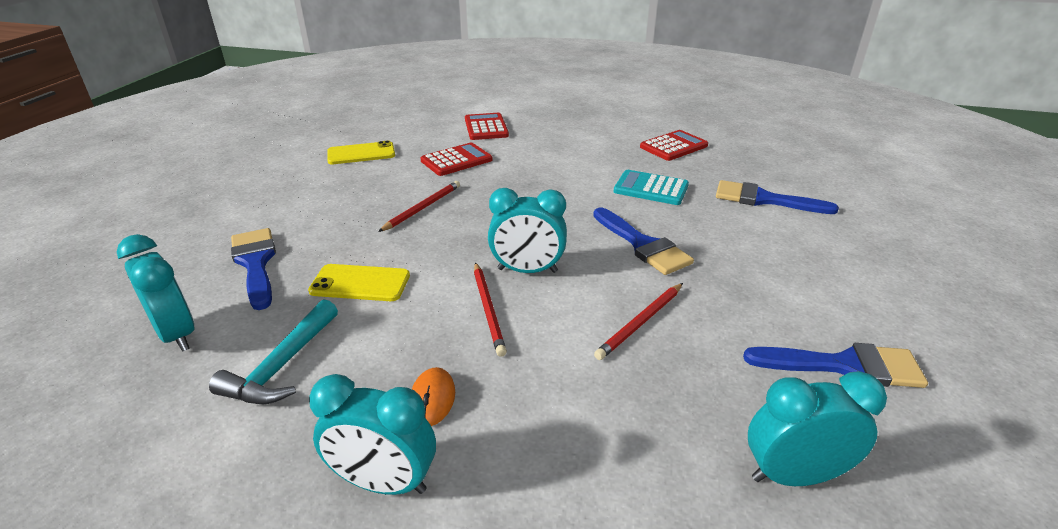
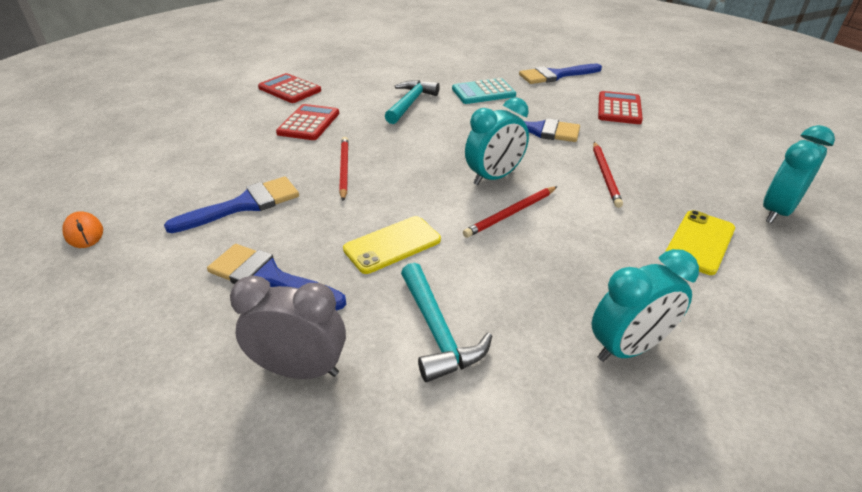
camera: 40 degrees left, 5 degrees up
(176, 334) = (300, 369): turquoise clock -> grey clock
(361, 154) = (206, 149): yellow phone -> yellow phone (699, 242)
(432, 399) = (572, 285): orange mouse -> orange mouse (84, 233)
(488, 309) = (511, 213): red pencil -> red pencil turned 105 degrees clockwise
(563, 174) = (410, 103): none -> turquoise hammer
(673, 146) = (453, 59): red calculator -> red calculator (619, 109)
(844, 366) = (719, 149): blue brush -> blue brush (244, 205)

